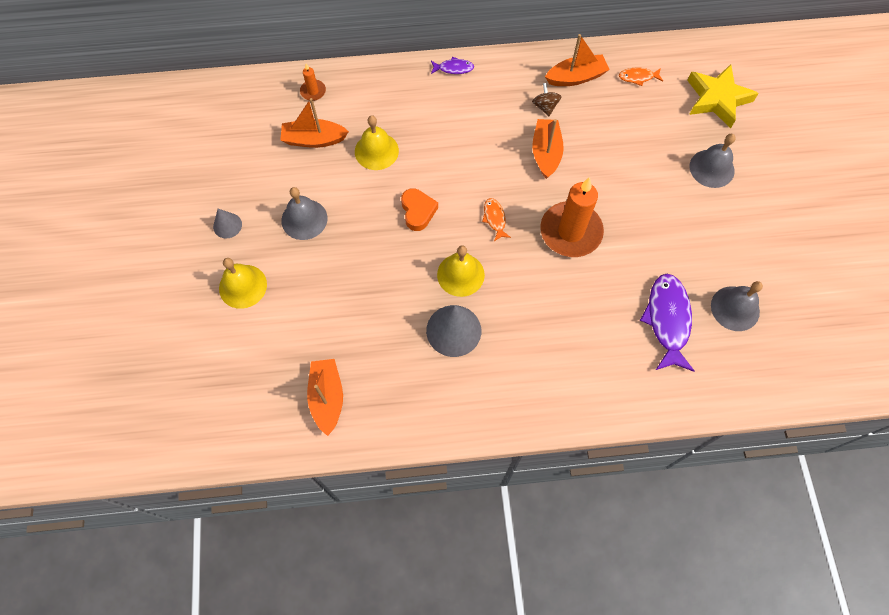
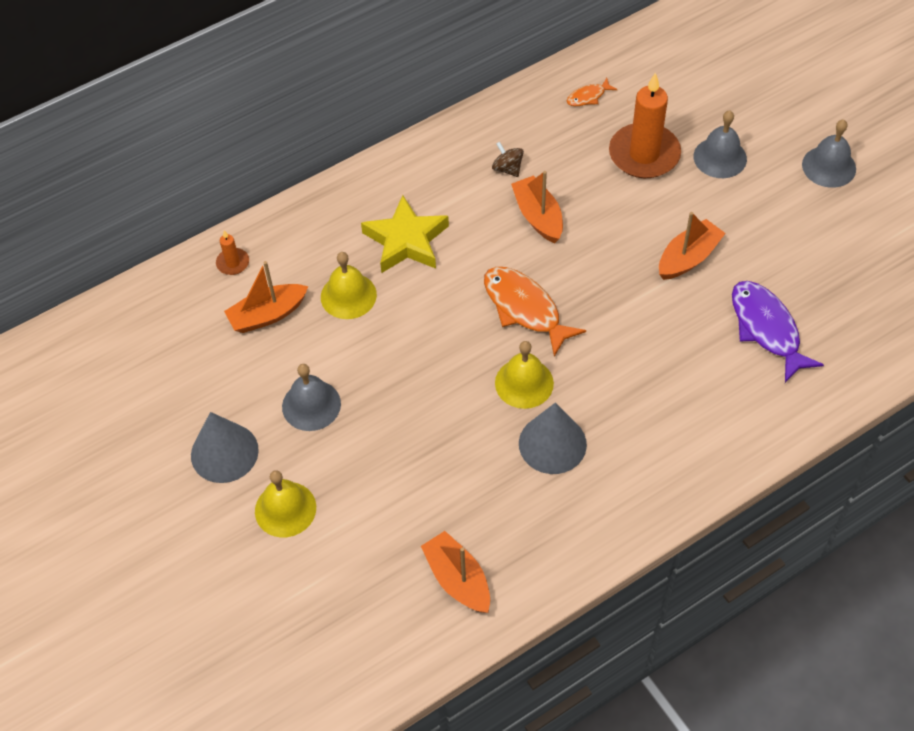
camera: 25 degrees left, 10 degrees down
(227, 225) = (224, 452): grey cone -> grey cone, size x1.82
(418, 211) = (436, 339): orange heart -> none
(453, 68) = (381, 170): purple fish -> none
(494, 219) = (525, 309): orange fish -> orange fish, size x2.03
(570, 231) = (614, 285): orange candle -> orange candle (644, 154)
(576, 77) = (522, 124): orange boat -> orange boat (688, 258)
(717, 99) = (683, 85): yellow star -> yellow star (406, 240)
(735, 308) = (826, 286): grey bell -> grey bell (829, 166)

